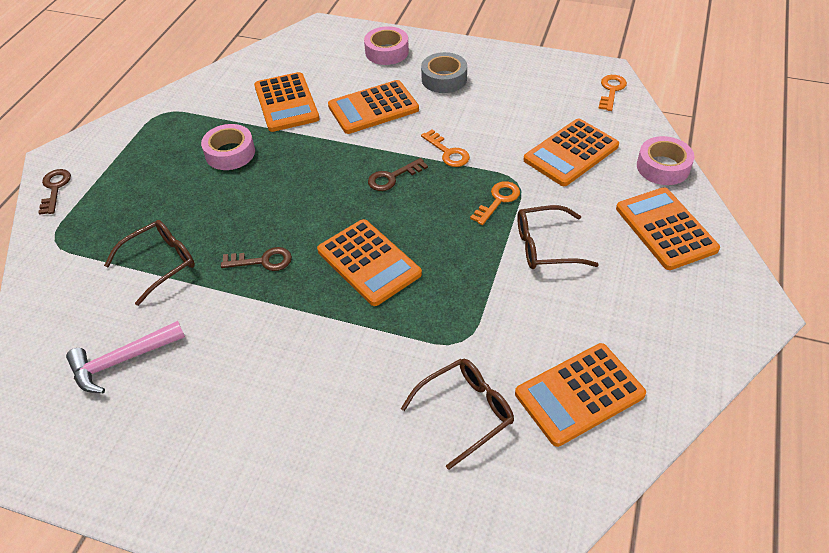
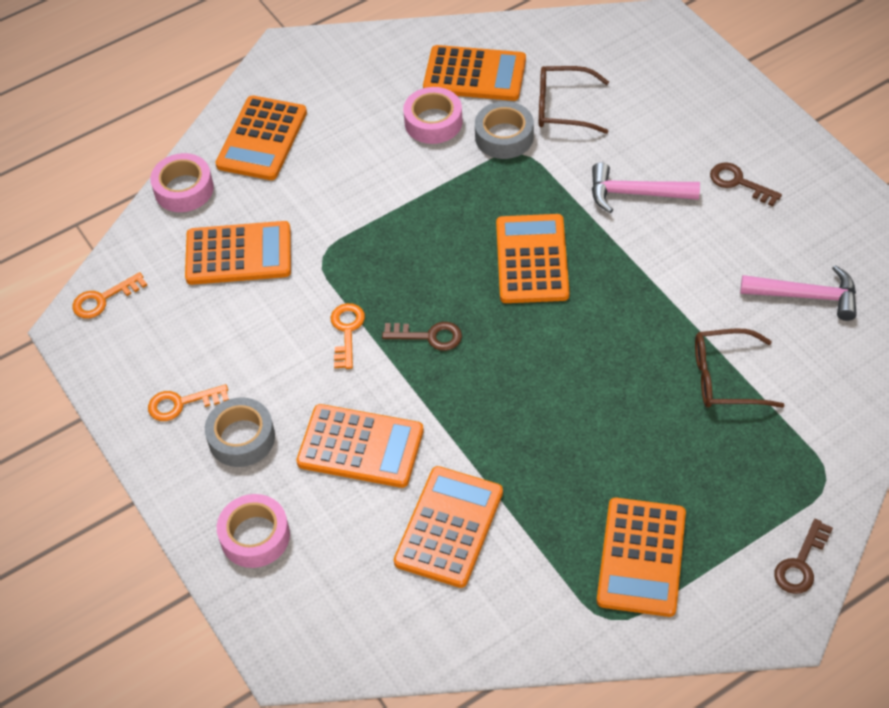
camera: 140 degrees left, 5 degrees up
(161, 144) = (641, 557): none -> orange calculator
(230, 153) = (569, 485): pink tape -> pink tape (433, 122)
(263, 261) = (625, 320): brown key -> brown key (739, 183)
(329, 365) = (635, 193): none -> pink hammer
(488, 348) = (504, 137): none -> grey tape
(498, 200) = (360, 248): orange key -> orange key (181, 403)
(545, 246) = (372, 183): brown glasses -> none

